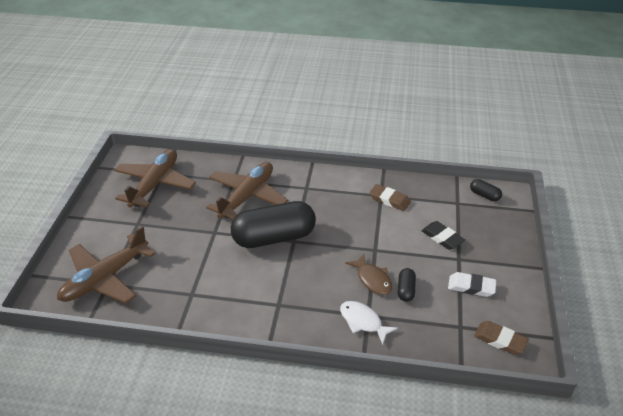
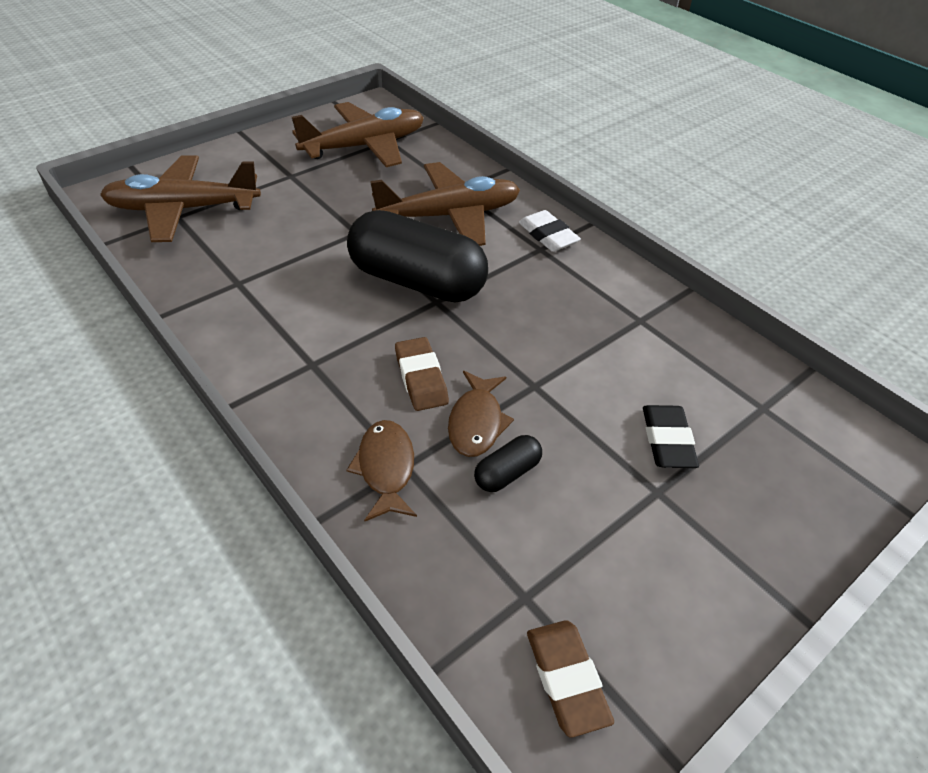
camera: 40 degrees right, 5 degrees up
(363, 321) = (386, 468): white fish -> brown fish
(389, 200) = (645, 334): brown eraser -> brown eraser (421, 378)
(471, 287) = (624, 550): white eraser -> white eraser (548, 235)
(484, 195) = (831, 427): black capsule -> none

